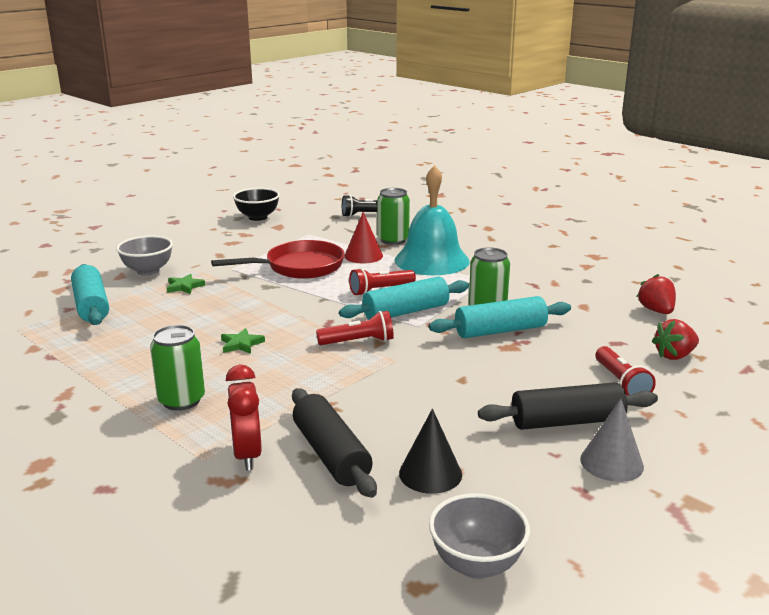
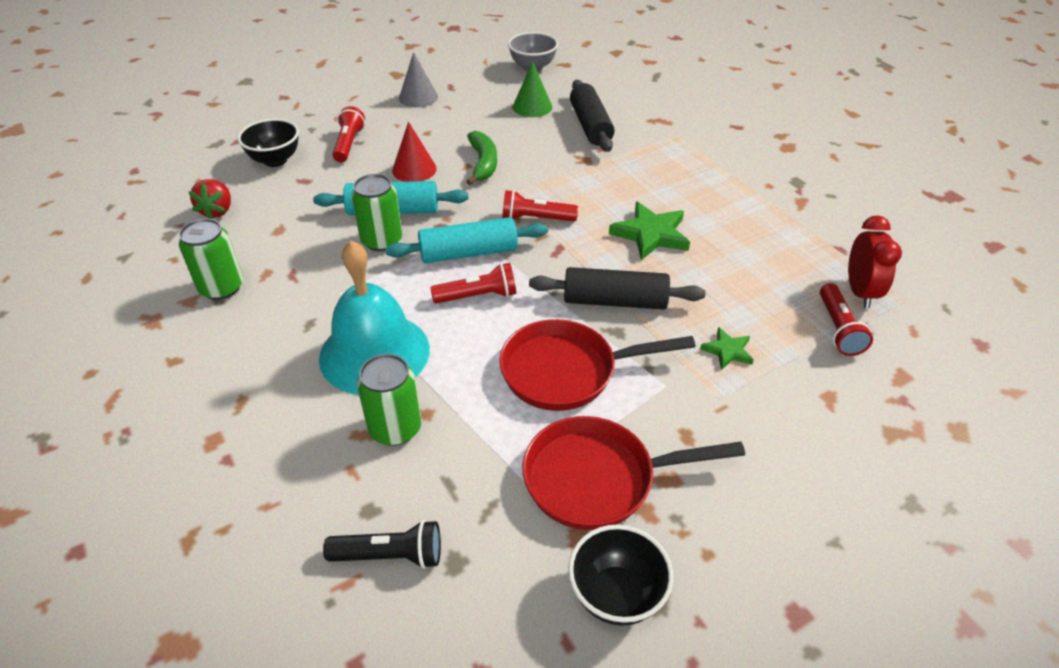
camera: 165 degrees left, 20 degrees up
(91, 306) = (838, 329): turquoise rolling pin -> red flashlight
(148, 271) = (791, 404): grey bowl -> none
(181, 400) = (699, 181): green can -> green can (222, 288)
(241, 344) = (650, 234): green star -> green star, size x1.80
(247, 455) = (646, 133): red clock -> red clock (860, 292)
(271, 239) = (597, 479): none -> red pan
(363, 256) = (464, 386): red cone -> red cone (414, 169)
(430, 473) = (532, 107): black cone -> green cone
(445, 384) = (483, 163): none -> green banana
(567, 422) = (419, 123): black rolling pin -> black rolling pin (615, 301)
(674, 356) = (275, 160): red strawberry -> black bowl

